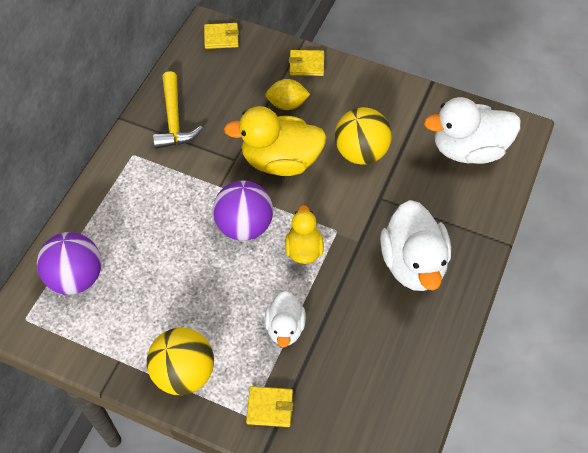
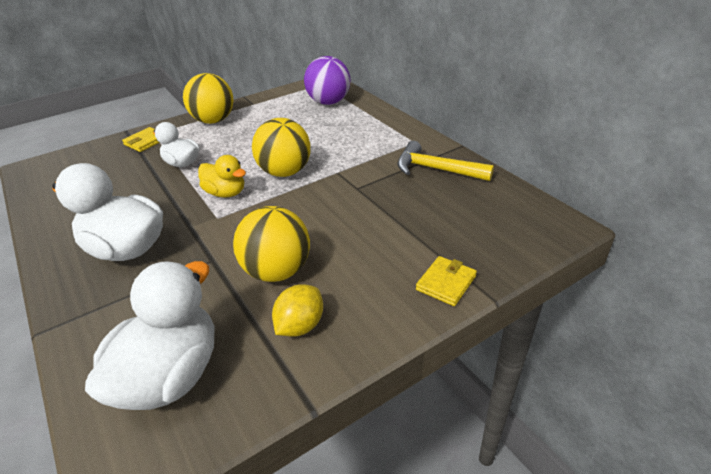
camera: 125 degrees right, 20 degrees down
(221, 37) = (539, 230): yellow wallet -> none
(244, 226) = (285, 172): purple ball -> yellow ball
(280, 161) = (327, 212): yellow duck -> none
(287, 104) = (395, 243): yellow lemon -> yellow lemon (300, 325)

